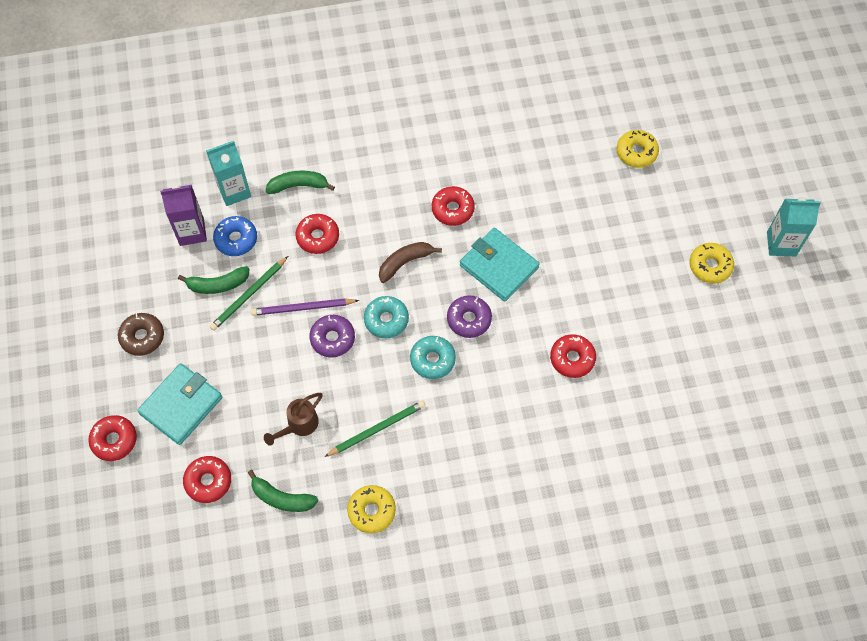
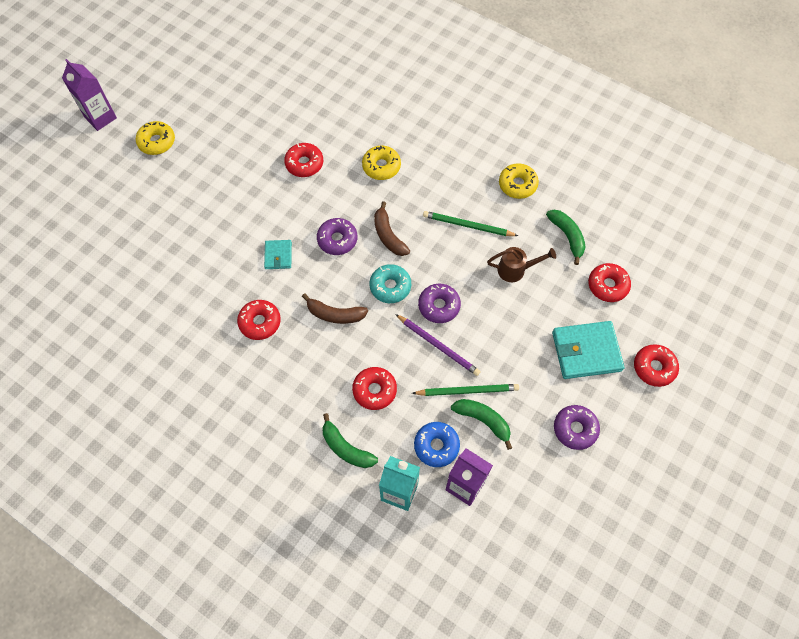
camera: 135 degrees left, 0 degrees up
(142, 337) = (575, 429): brown donut -> purple donut
(432, 360) = (388, 235): turquoise donut -> brown banana
(499, 266) = (278, 255): turquoise wallet -> turquoise wallet, size x0.53
(636, 152) = (94, 248): yellow donut -> yellow donut (381, 166)
(781, 244) = (100, 117): turquoise carton -> purple carton

